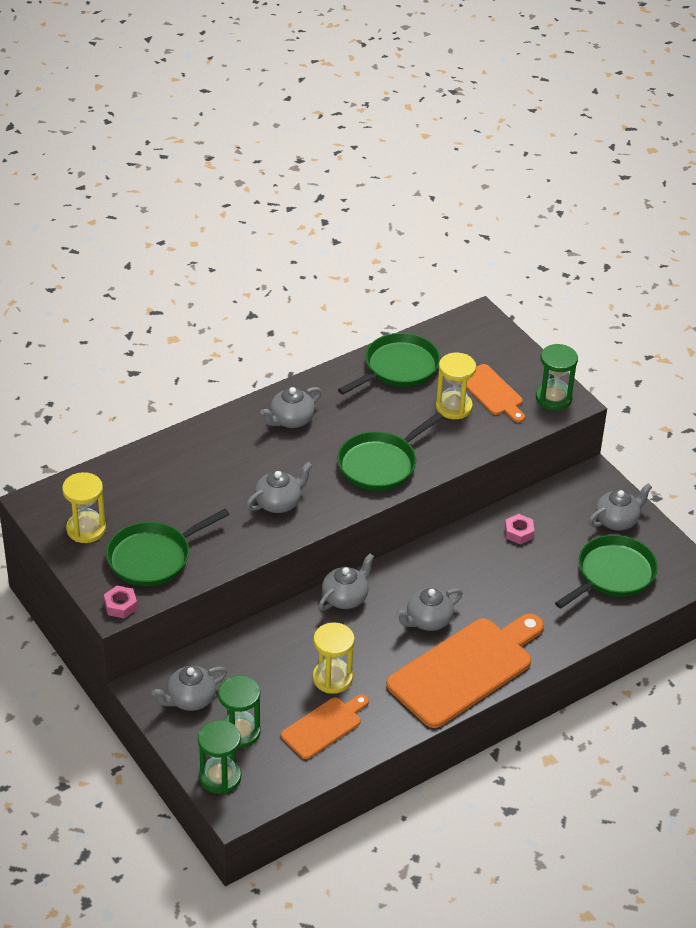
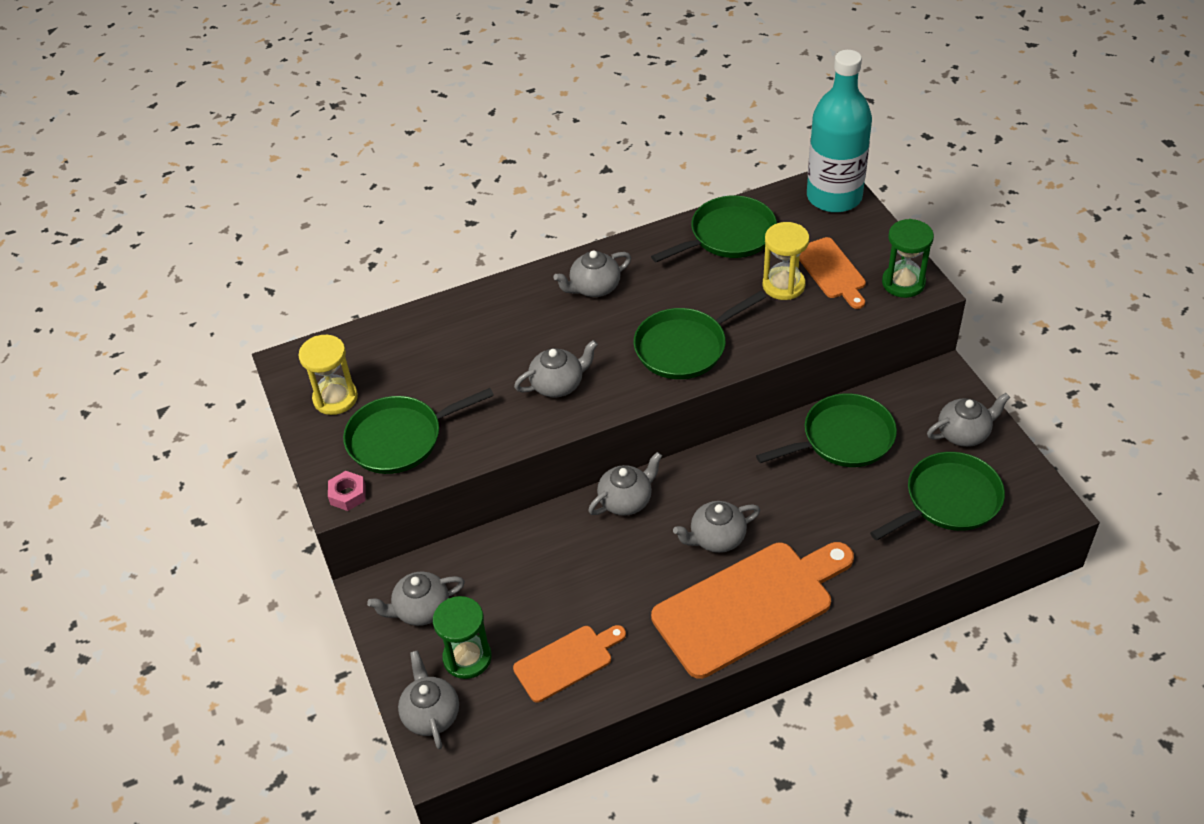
camera: 15 degrees right, 5 degrees up
(220, 777) = (431, 714): green hourglass -> grey teapot
(332, 678) = (590, 600): yellow hourglass -> none
(483, 329) = (834, 197): none -> turquoise bottle
(519, 532) = (843, 438): pink nut -> green pan

